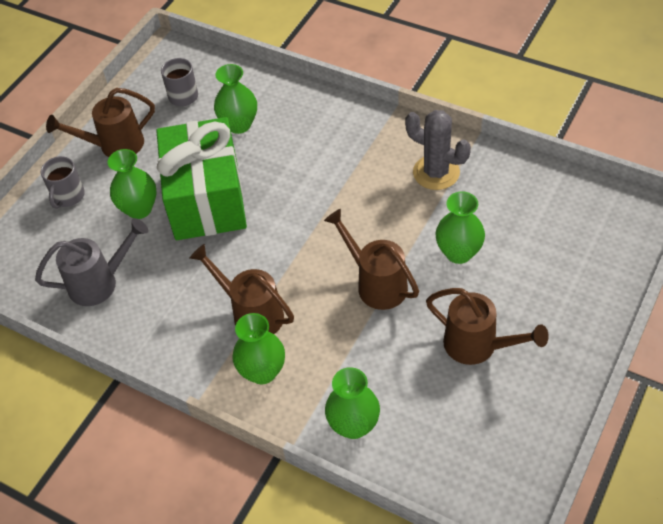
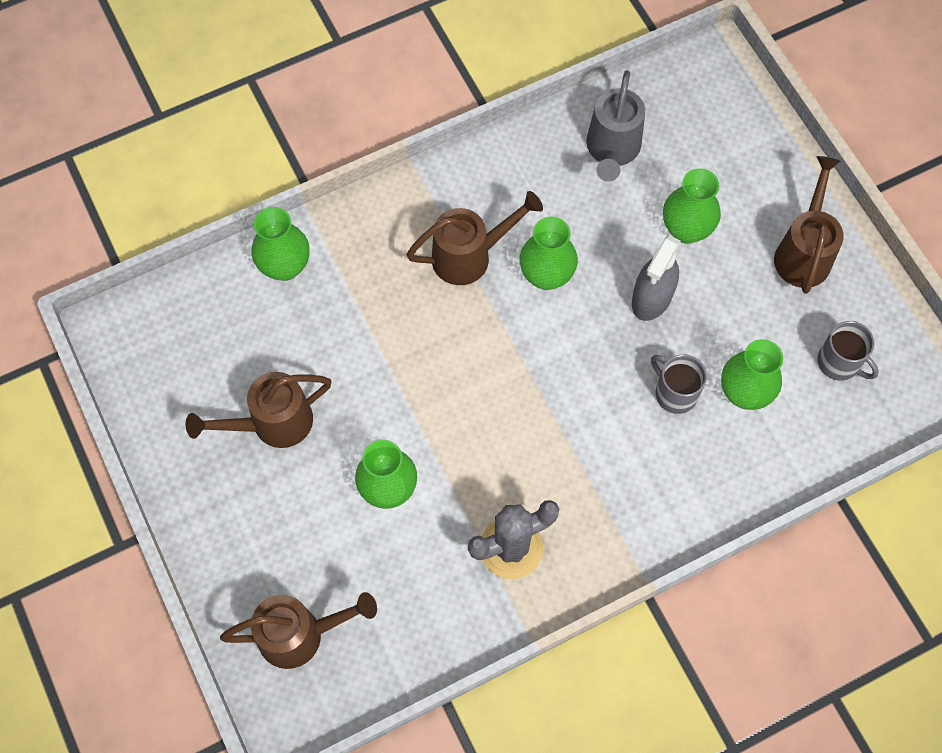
camera: 120 degrees right, 15 degrees up
(68, 196) = (755, 175): grey mug -> grey mug (675, 393)
(206, 199) = (652, 298): green gift -> grey spray bottle
(262, 371) = (399, 228): green vase -> green vase (546, 275)
(376, 283) = (414, 385): brown watering can -> brown watering can (300, 634)

